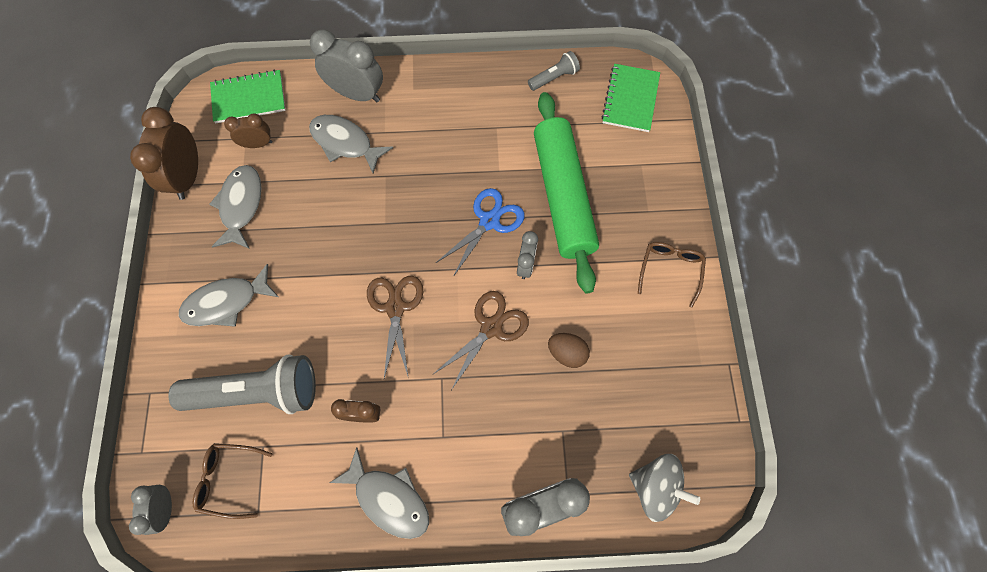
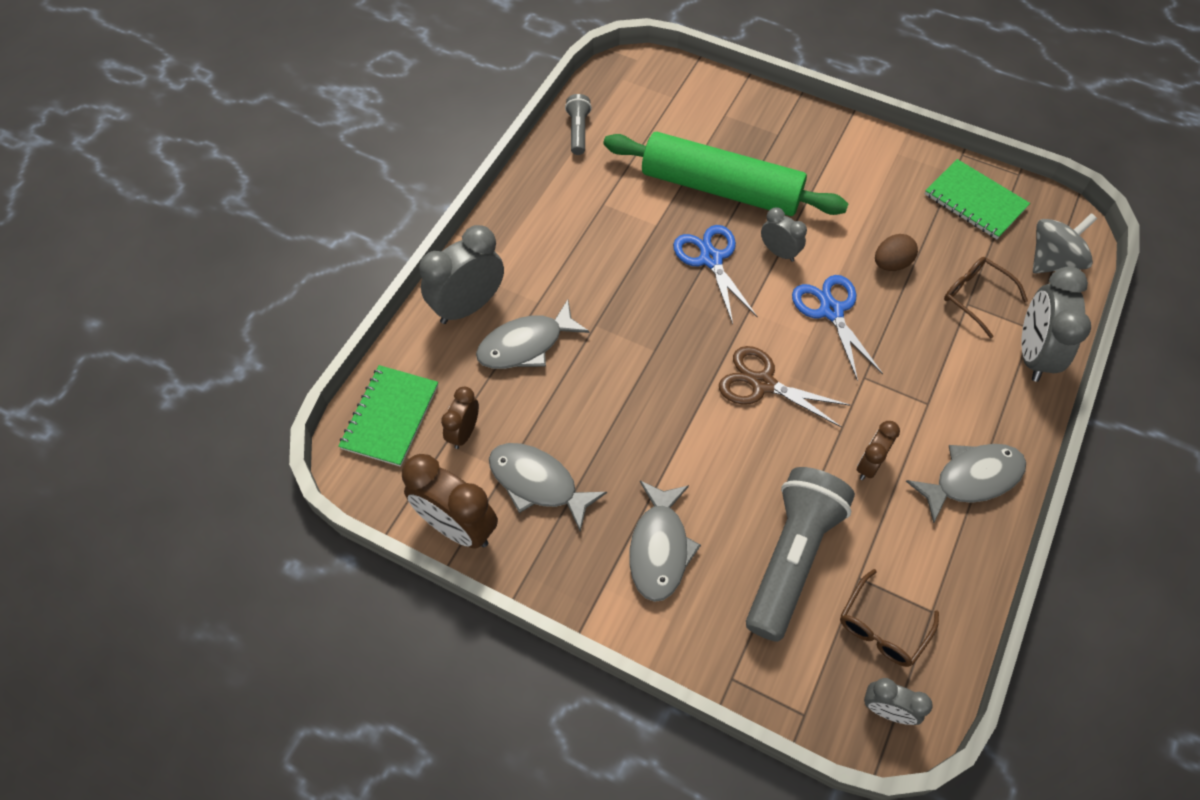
camera: 60 degrees left, 10 degrees down
(491, 327) = (831, 311): brown scissors -> blue scissors
(630, 99) = (647, 87): green notebook -> green notebook (975, 201)
(670, 270) = (849, 148): brown glasses -> brown glasses (975, 297)

